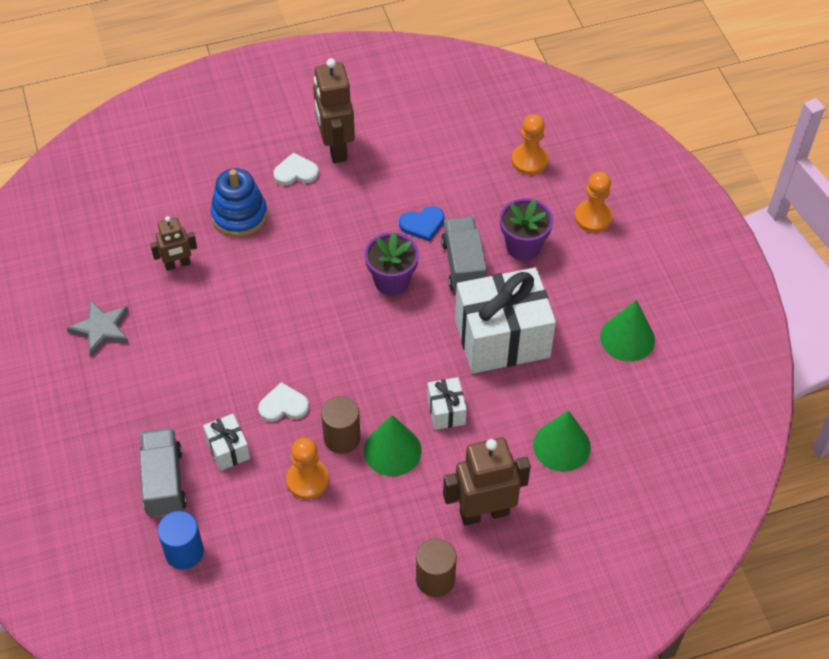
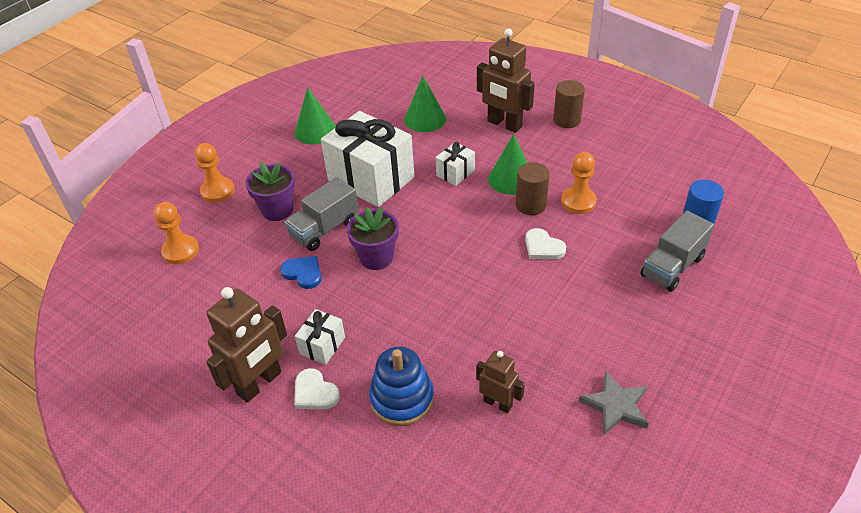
camera: 125 degrees left, 10 degrees down
(228, 449) = (608, 252): white gift -> white gift (322, 345)

